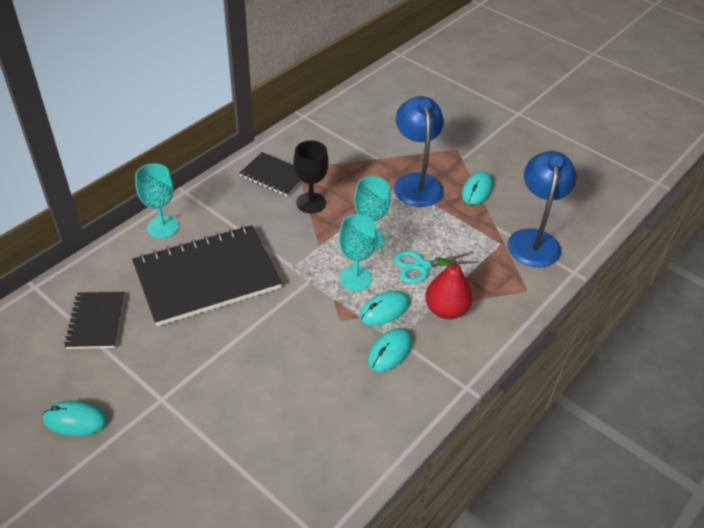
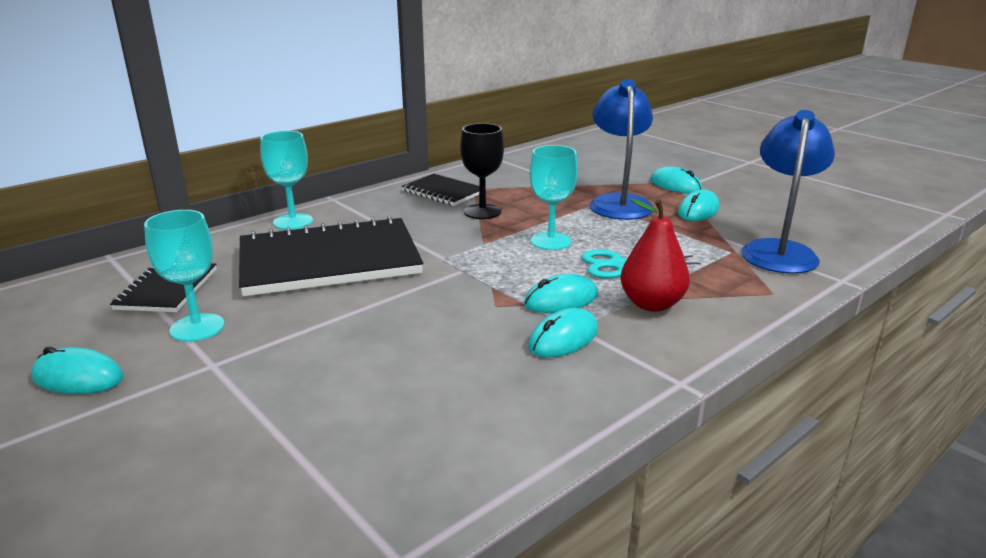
camera: 10 degrees right, 20 degrees down
(355, 278) = (525, 271): turquoise goblet -> turquoise goblet (197, 328)
(459, 154) = (675, 185): none -> turquoise mouse

